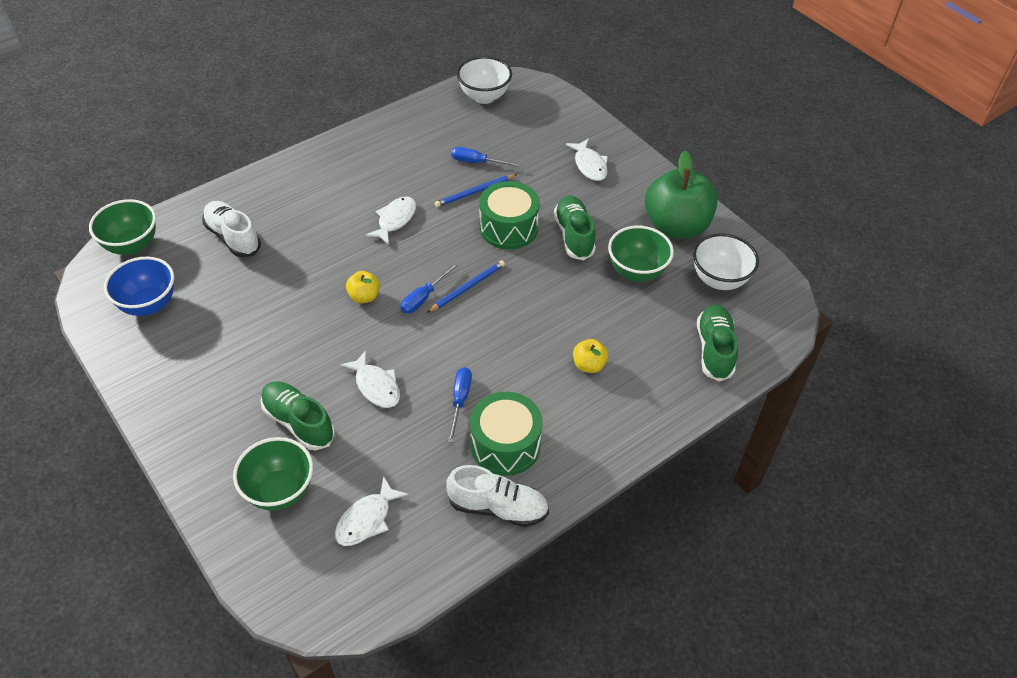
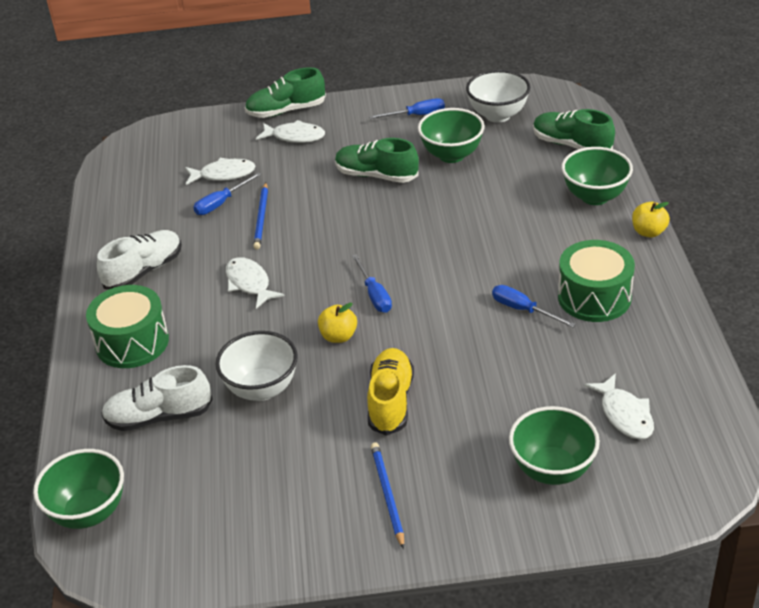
camera: 55 degrees left, 10 degrees down
(149, 304) = (203, 518): blue bowl -> none
(298, 422) = (472, 432): green shoe -> green shoe (286, 111)
(308, 358) = (390, 401): none -> yellow shoe
(376, 386) = (465, 361): white fish -> white fish (224, 174)
(467, 287) = (385, 262): blue pencil -> blue pencil (387, 494)
(484, 97) = (130, 169): white bowl -> white bowl (262, 389)
(498, 507) = (661, 323): white shoe -> white shoe (144, 271)
(508, 228) = (330, 211): green drum -> green drum (132, 342)
(588, 365) = (538, 218): yellow apple -> yellow apple (648, 232)
(648, 395) = (595, 197): none -> green bowl
(676, 226) = (416, 115): green apple -> blue screwdriver

